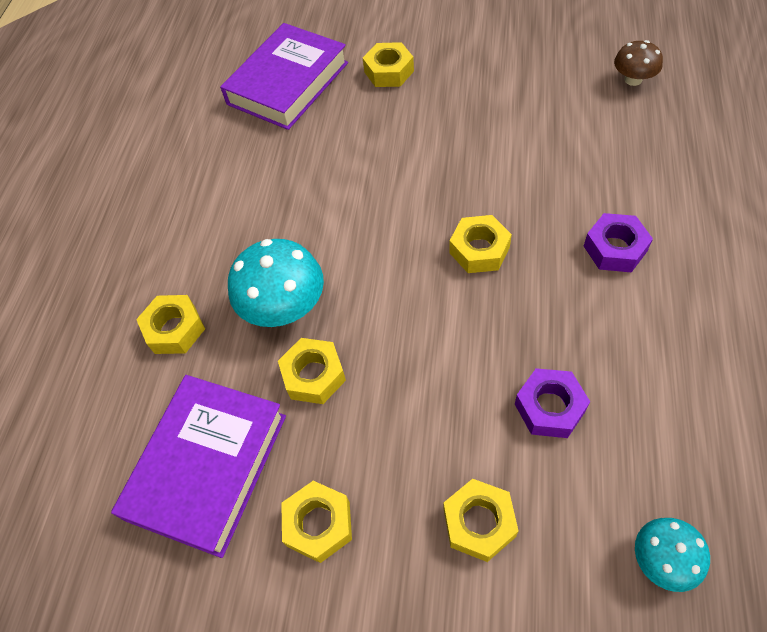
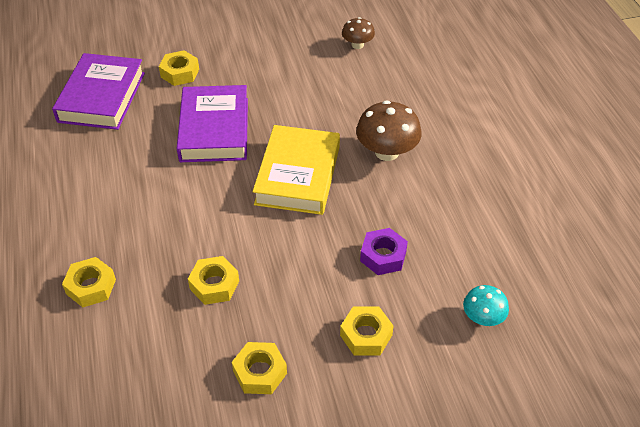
camera: 30 degrees left, 10 degrees down
(208, 466) = (162, 365): purple book -> purple book (214, 129)
(284, 306) = (171, 248): turquoise mushroom -> none
(479, 250) = (297, 175): yellow nut -> yellow book
(615, 248) = (386, 152): purple nut -> brown mushroom

